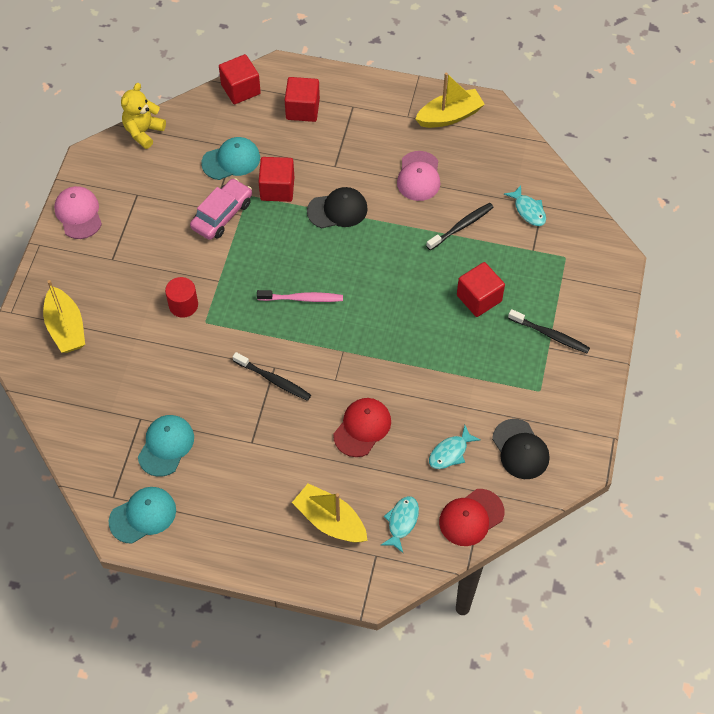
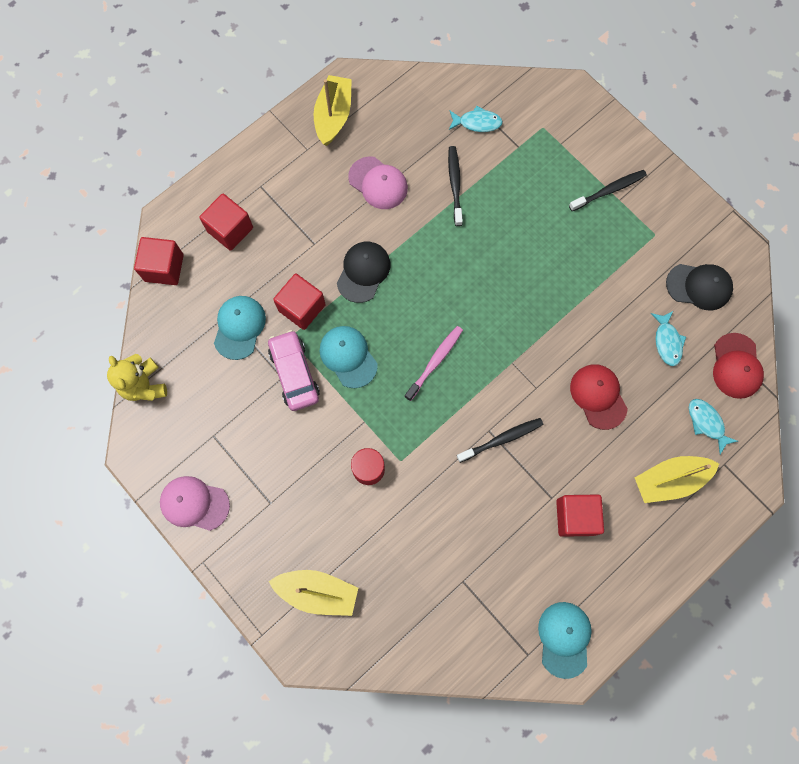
camera: 55 degrees left, 15 degrees up
(166, 446) = (506, 575): turquoise cap -> turquoise cap (348, 357)
(479, 298) = (536, 220): red cube -> red cube (575, 517)

